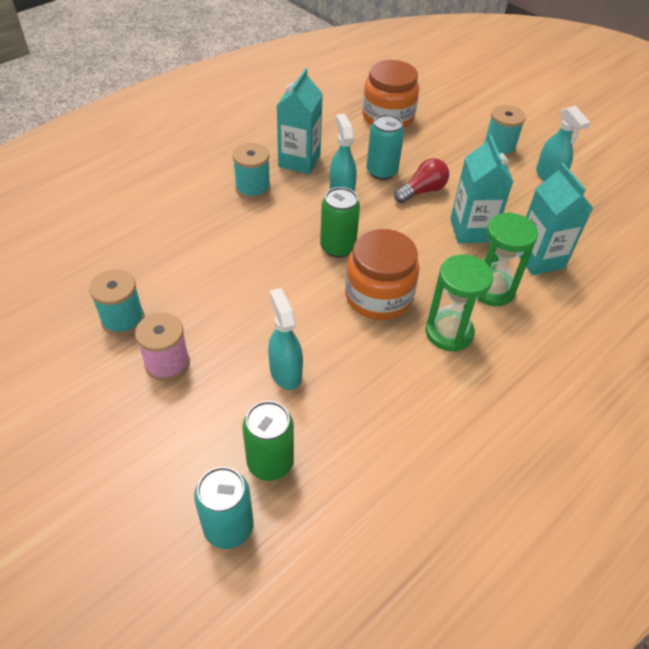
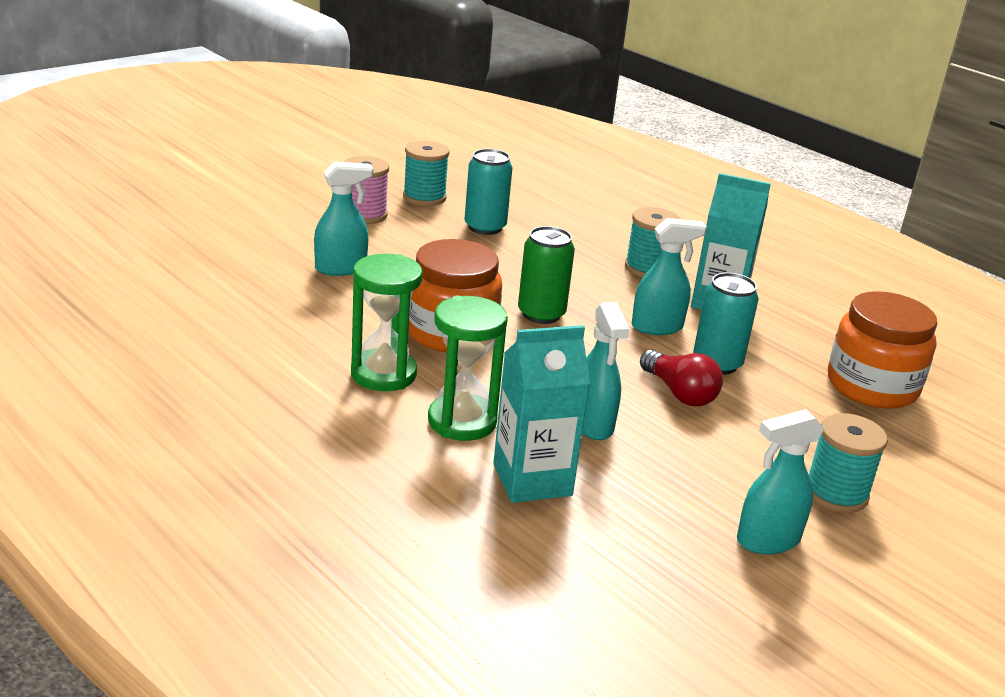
camera: 90 degrees right, 20 degrees down
(228, 527) = (173, 234): turquoise can -> turquoise can (485, 227)
(270, 462) = (232, 254): green can -> none
(471, 230) = (593, 424): turquoise carton -> turquoise spray bottle

